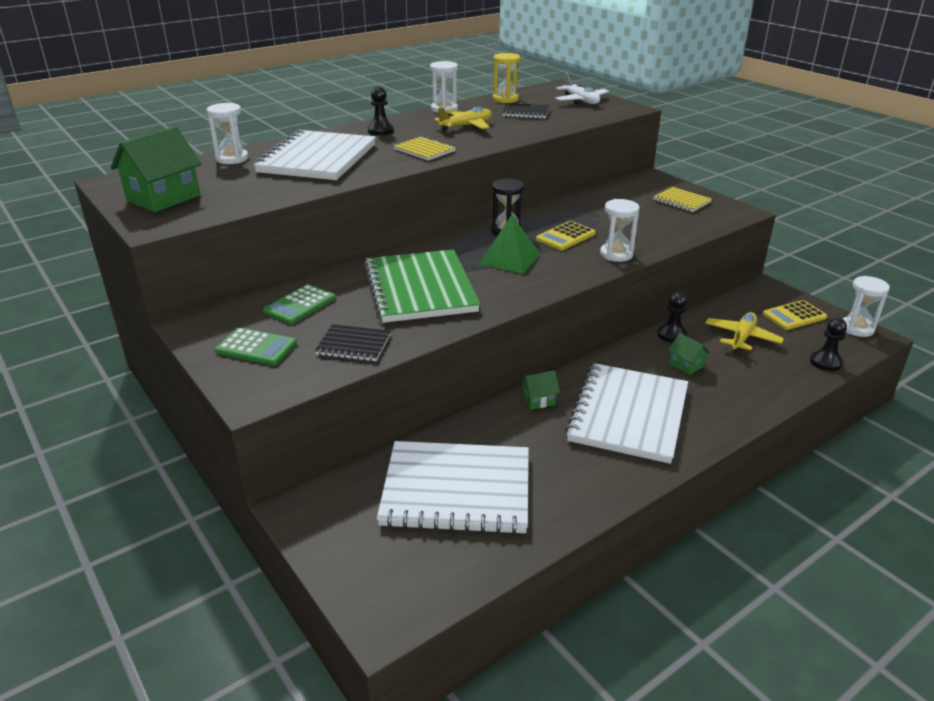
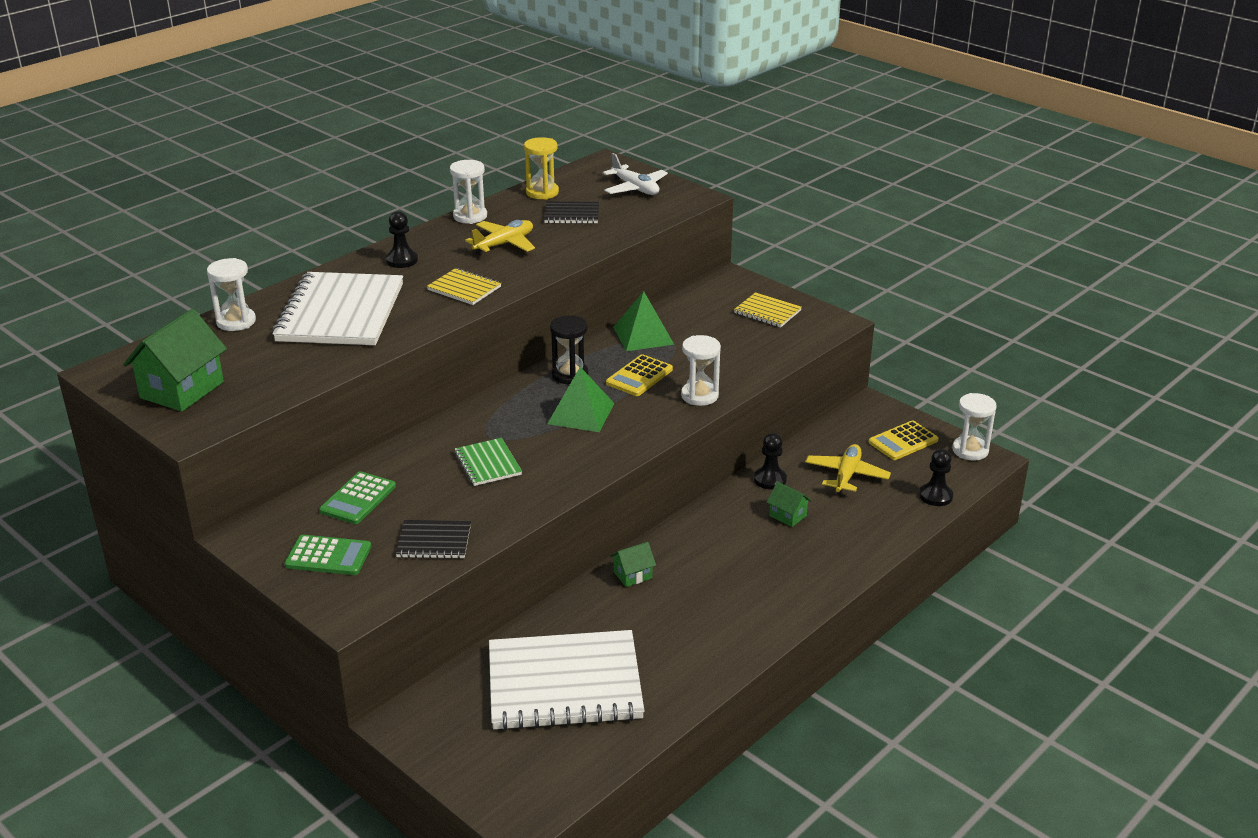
camera: 10 degrees left, 0 degrees up
(420, 289) = (487, 464): green notebook -> green notebook, size x0.47
(573, 209) = (643, 335): none -> green pyramid
(628, 414) = (731, 581): white notebook -> none

